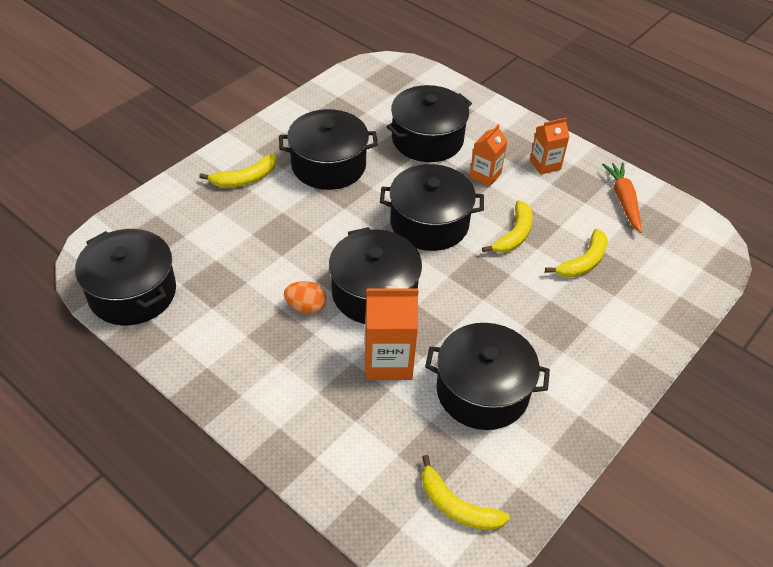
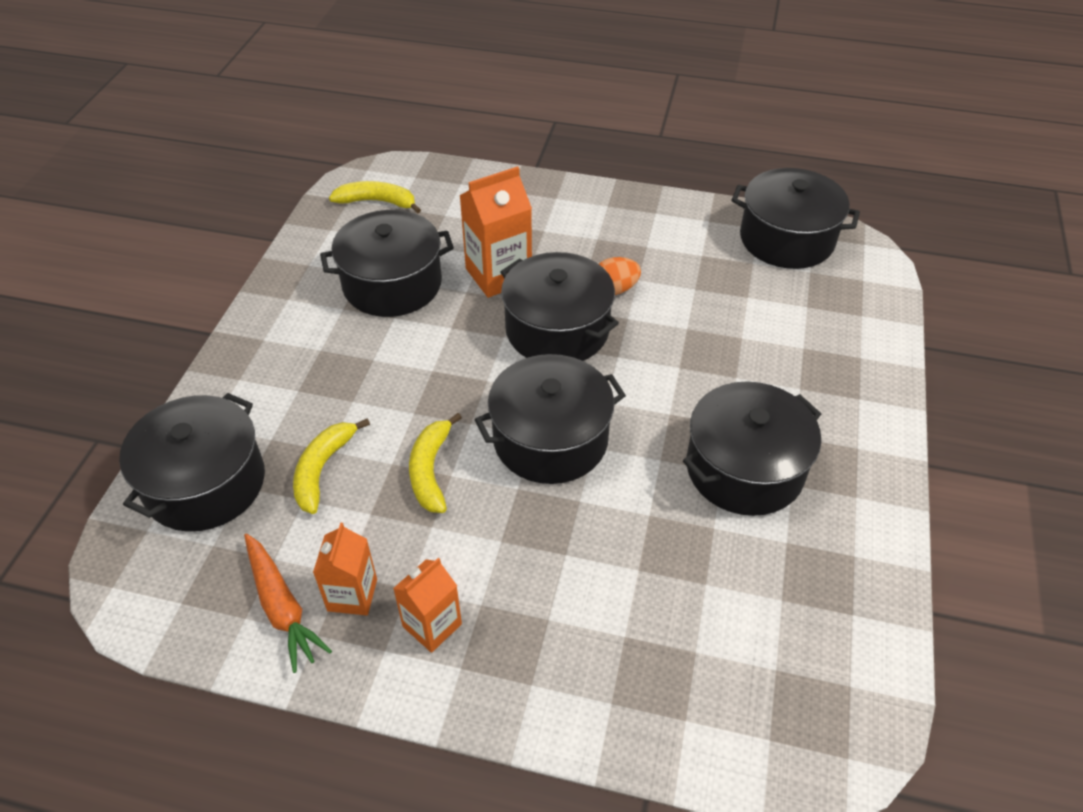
camera: 155 degrees right, 0 degrees up
(244, 179) = (823, 400): yellow banana -> none
(427, 139) = (645, 587): black pot -> black pot (205, 483)
(485, 175) = (517, 556): orange carton -> orange carton (352, 595)

